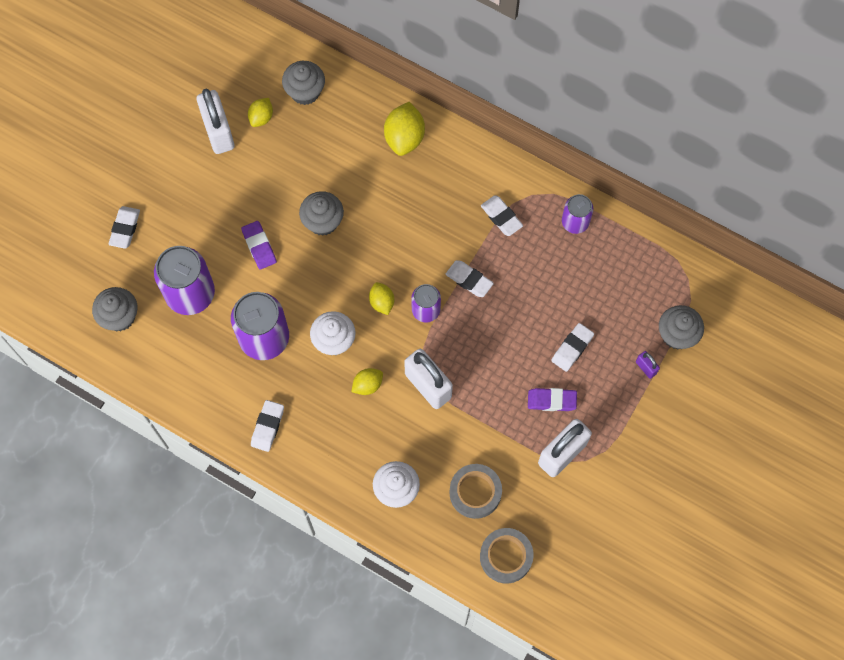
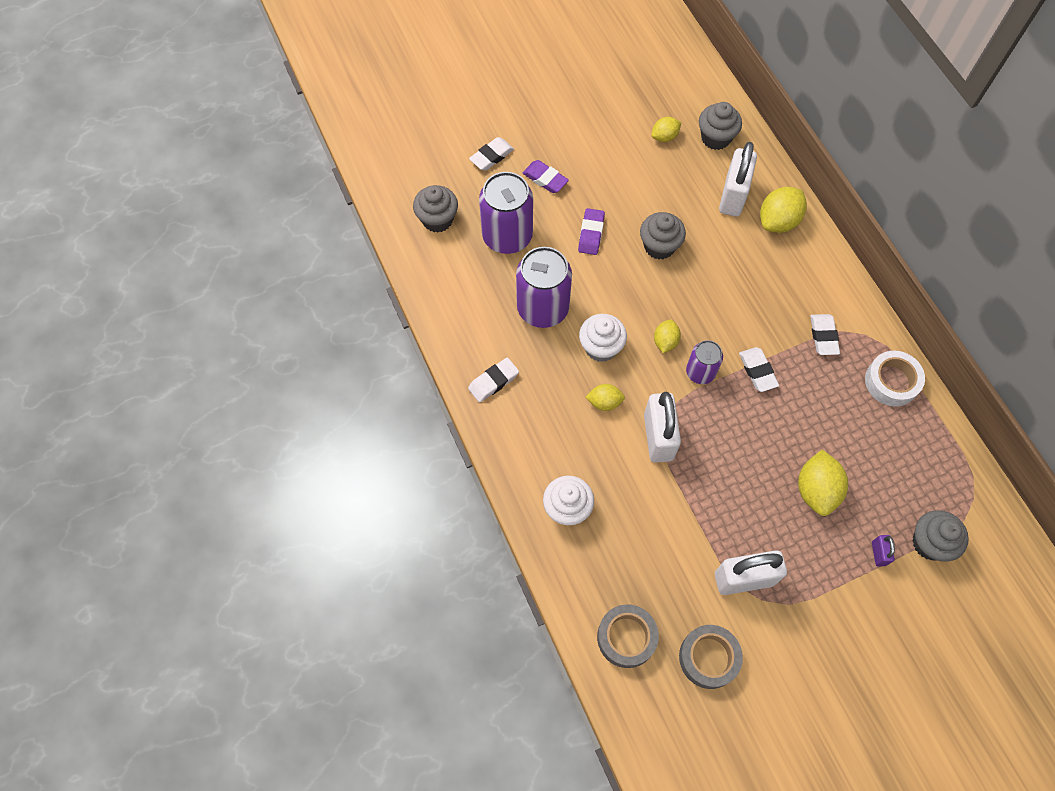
camera: 35 degrees right, 5 degrees down
(218, 132) = (620, 128): white padlock -> white padlock (733, 196)
(475, 492) = (637, 559): grey tape -> grey tape (708, 658)
(551, 400) = (765, 524): purple eraser -> purple eraser (545, 179)
(572, 348) = (816, 490): white eraser -> yellow lemon
(575, 222) = (891, 381): purple can -> white tape

